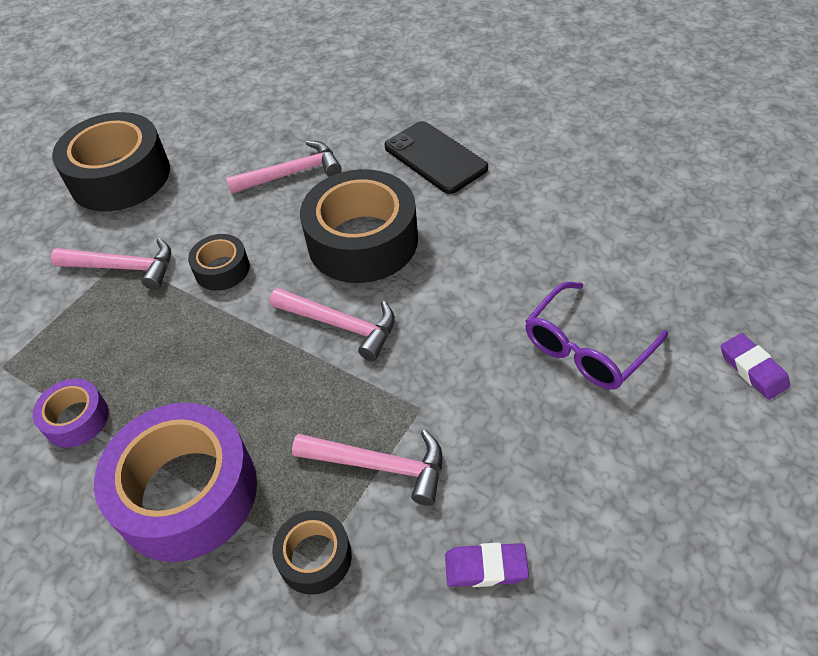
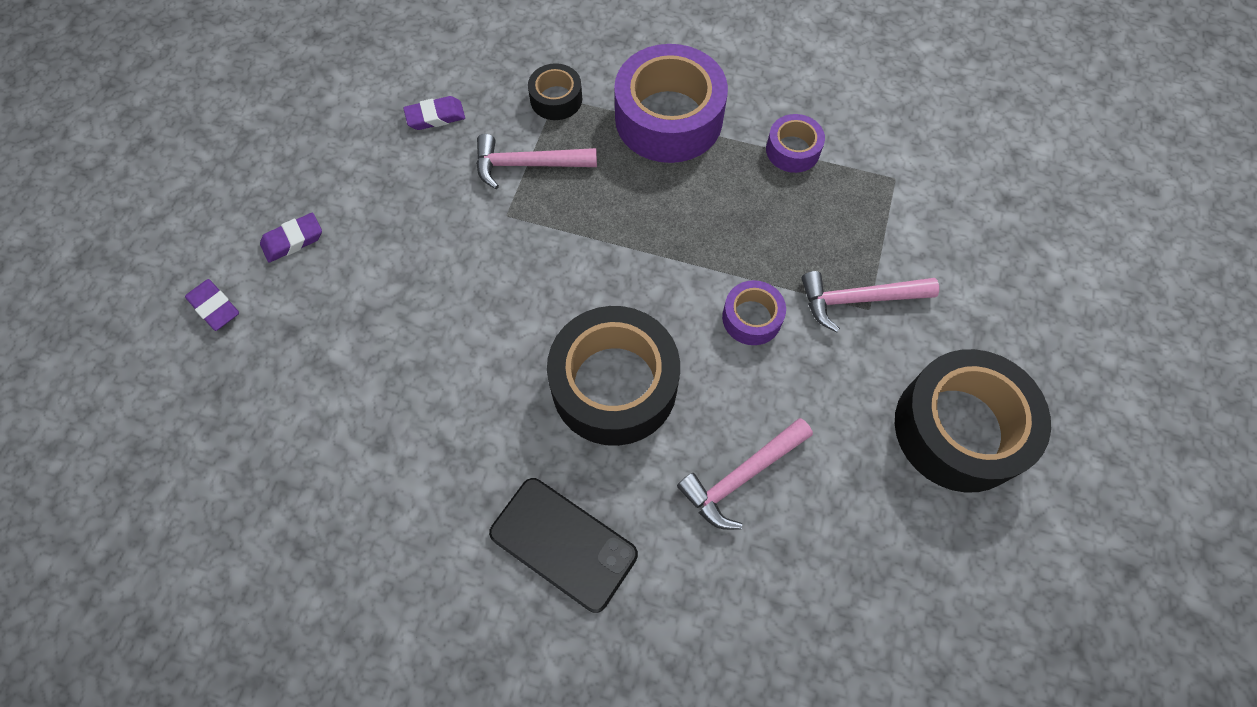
camera: 160 degrees right, 15 degrees up
(222, 269) = (751, 318): black tape -> purple tape
(341, 325) = (601, 278): pink hammer -> none
(586, 348) = (364, 300): purple glasses -> none
(673, 427) = (293, 240): none -> purple eraser

